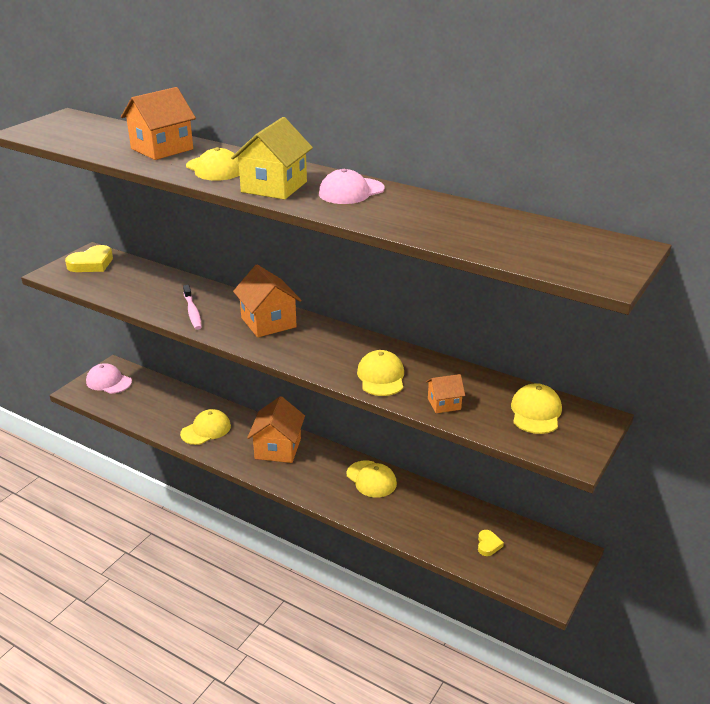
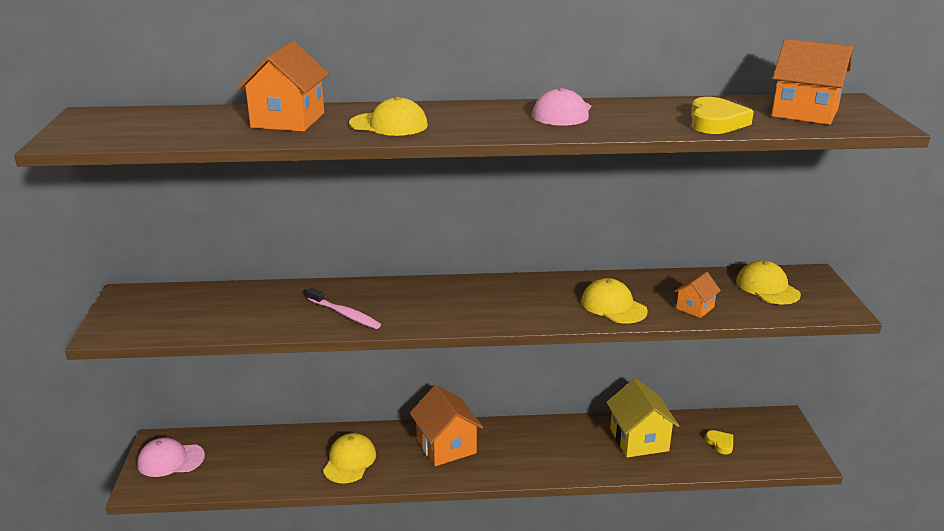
camera: 35 degrees left, 5 degrees down
(91, 263) = (144, 306): yellow heart -> yellow heart (716, 122)
(268, 322) = (440, 297): orange house -> orange house (805, 113)
(274, 187) = (484, 125): yellow house -> yellow house (639, 440)
(371, 479) = (565, 434): yellow cap -> none

